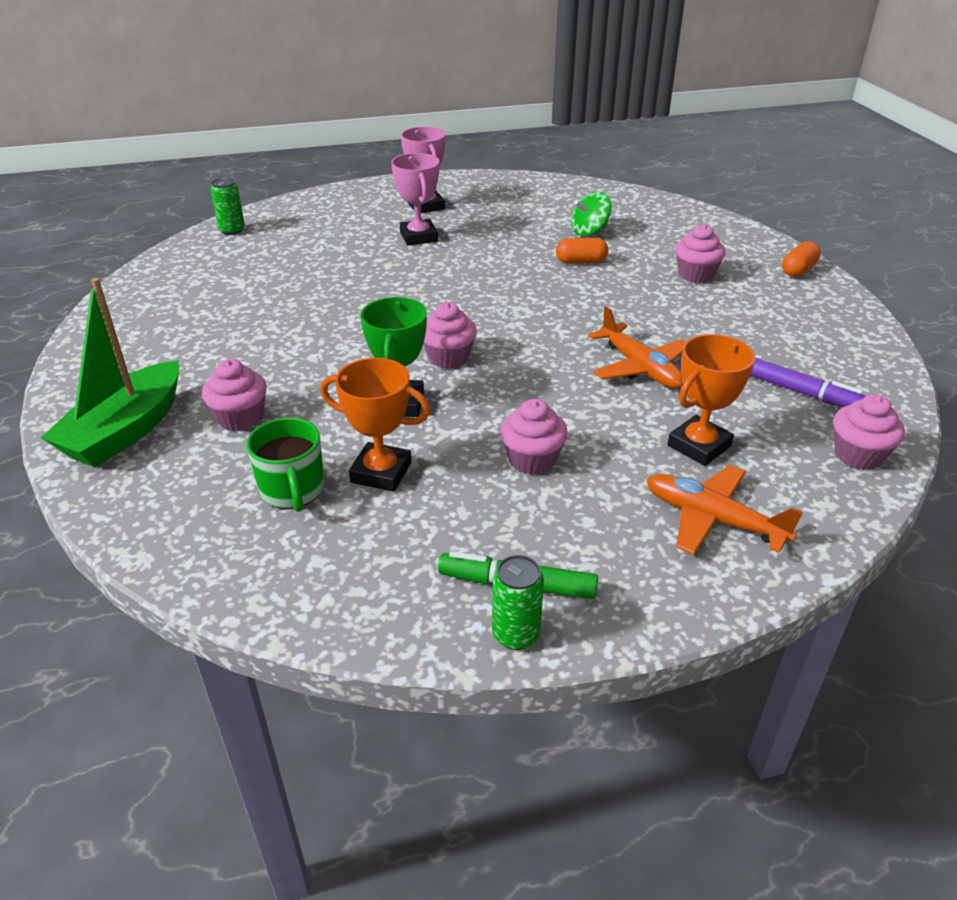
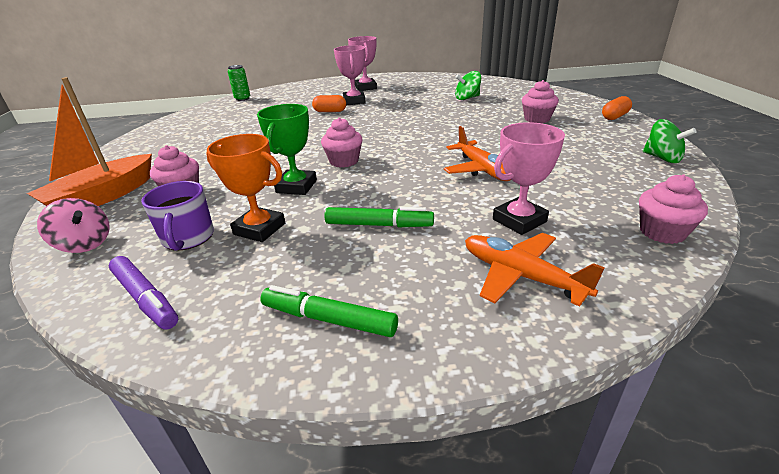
camera: 10 degrees right, 5 degrees down
(126, 431) = (103, 197): green boat -> orange boat
(154, 506) = (85, 244): none -> pink spinning top
(292, 491) = (188, 238): green mug -> purple mug
(516, 634) = (309, 365): green can -> none
(532, 459) = (379, 225): pink cupcake -> green marker
(581, 262) = (456, 112): orange capsule -> orange capsule (330, 111)
(699, 446) = (519, 220): orange trophy -> pink trophy
(802, 393) = (612, 188): purple marker -> purple marker (146, 298)
(858, 344) = (662, 158): none -> green spinning top

